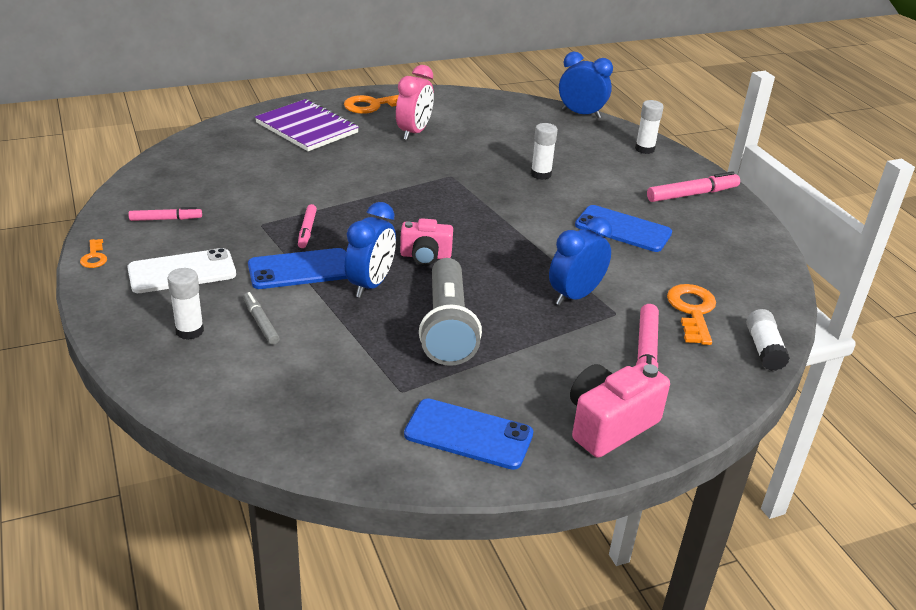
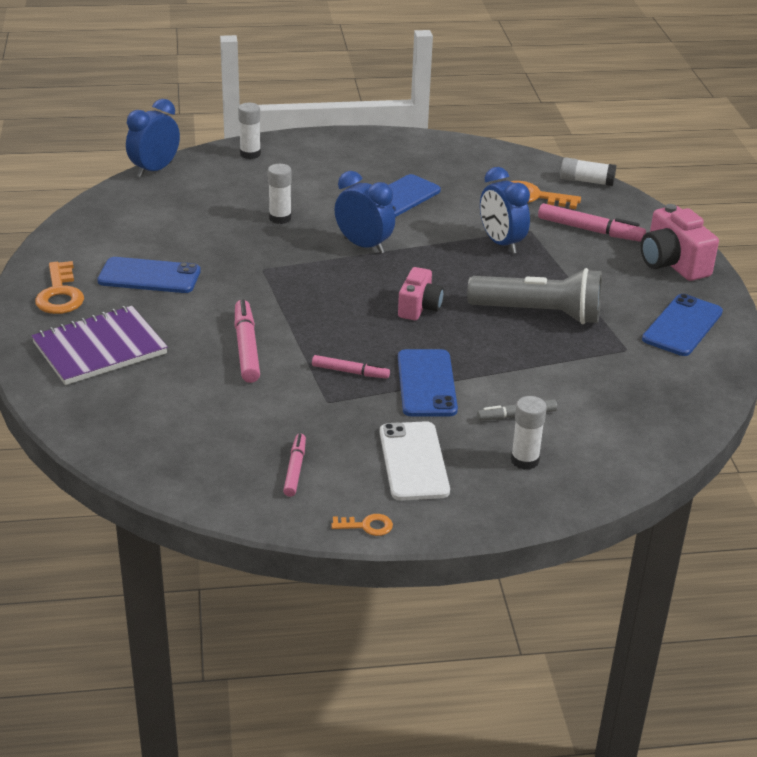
camera: 75 degrees left, 0 degrees up
(371, 285) = (463, 345): blue clock -> blue clock (364, 245)
(414, 132) = (149, 276): pink clock -> blue phone
(692, 194) = (347, 152): pink marker -> pink marker (246, 348)

